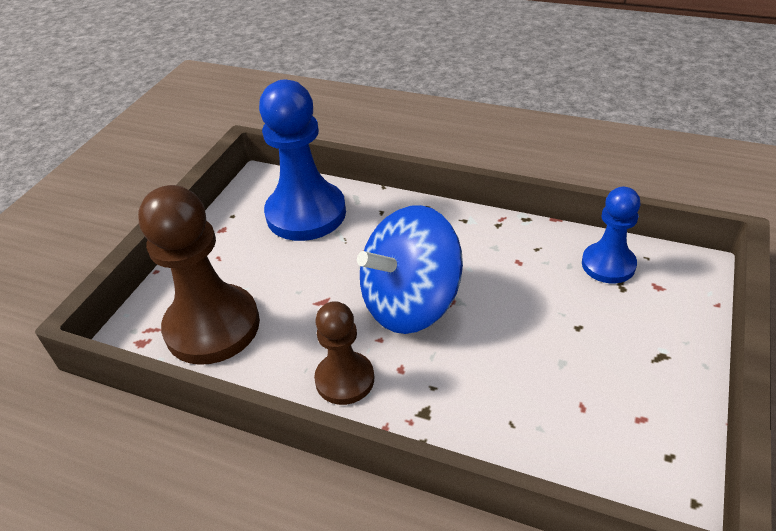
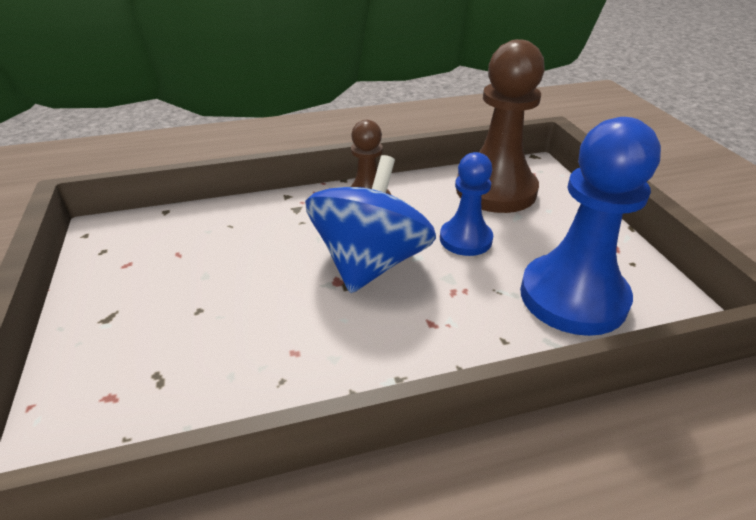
camera: 140 degrees right, 5 degrees down
(608, 264) = (180, 398): blue pawn -> blue pawn (465, 239)

